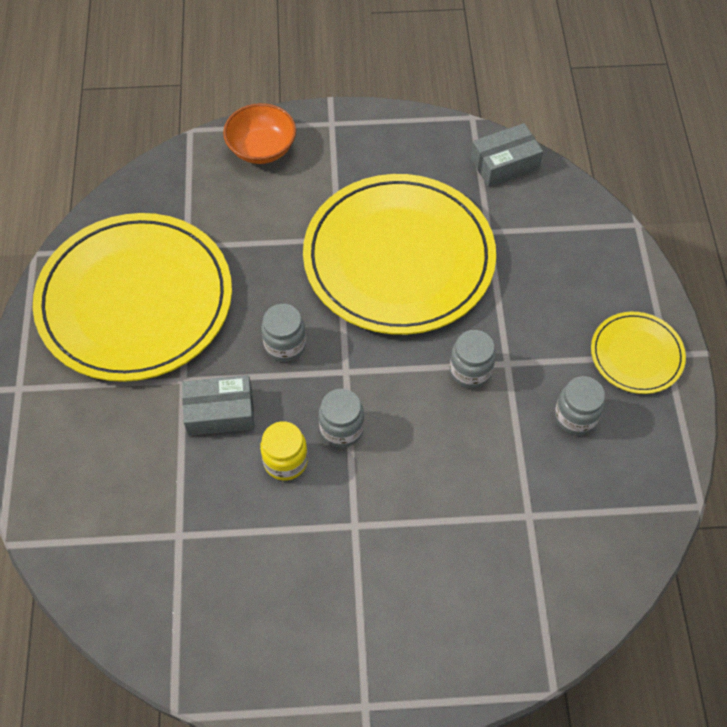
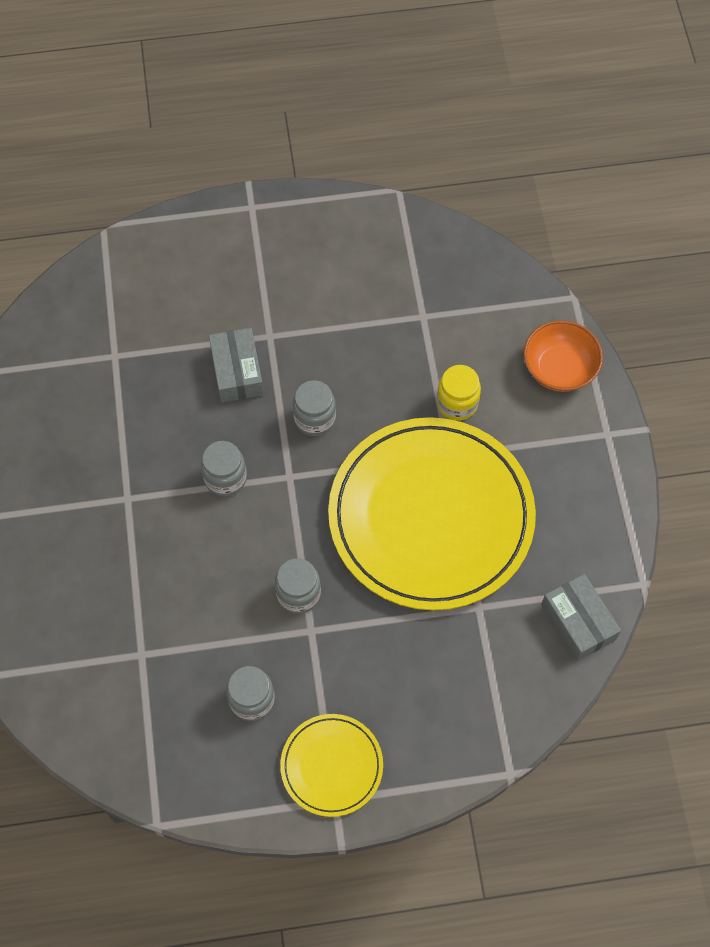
camera: 85 degrees right, 5 degrees up
(135, 301) = (353, 282): yellow plate -> none
(285, 461) = (189, 433): yellow jar -> yellow jar (457, 403)

